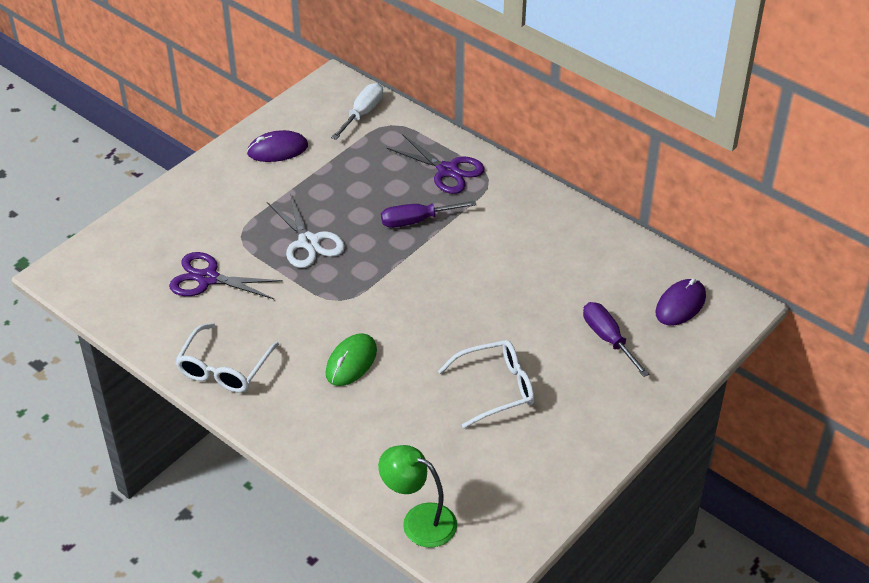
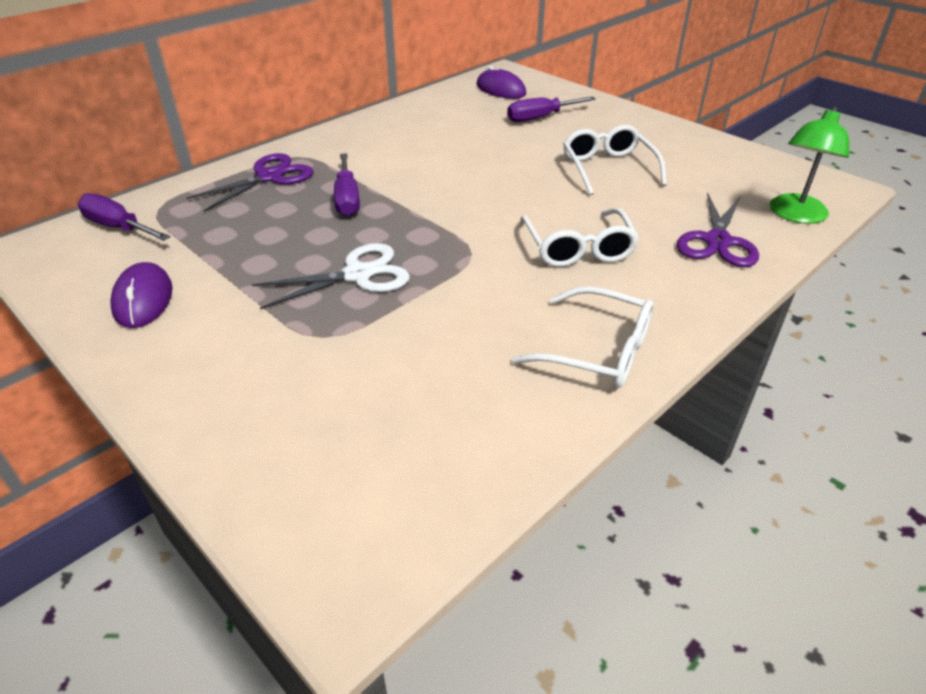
camera: 85 degrees left, 5 degrees down
(208, 278) = (408, 369): purple scissors -> purple scissors (717, 241)
(351, 362) = (578, 248): green mouse -> white glasses
(362, 113) = (118, 227): white screwdriver -> purple screwdriver

